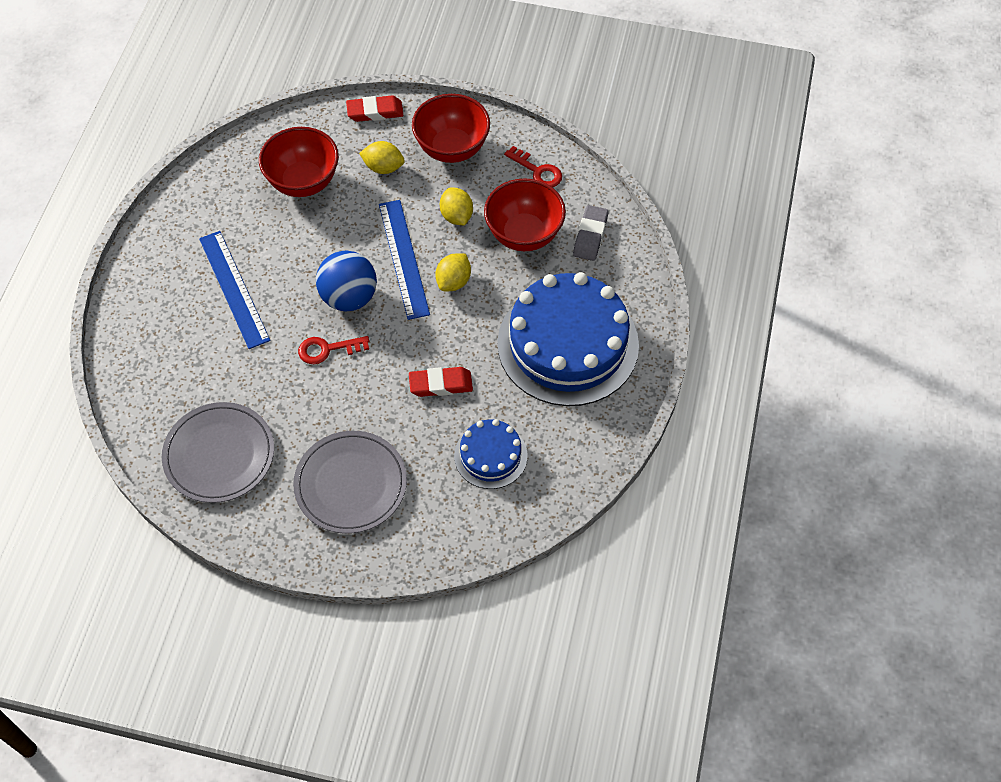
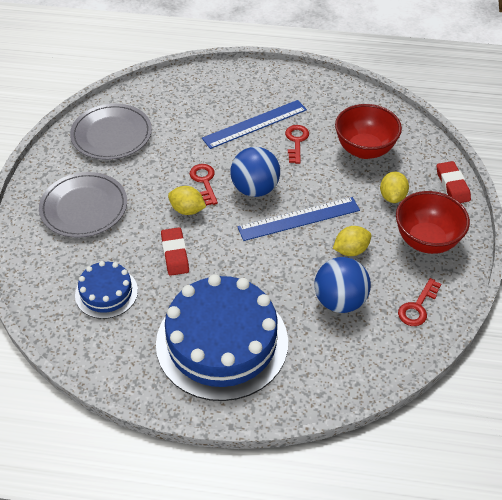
camera: 85 degrees right, 10 degrees down
(275, 248) = (296, 141): none -> red key
(453, 281) = (280, 254): yellow lemon -> yellow lemon (187, 210)
(524, 235) = (340, 301): red bowl -> blue ball
(590, 236) = (349, 354): grey eraser -> none

